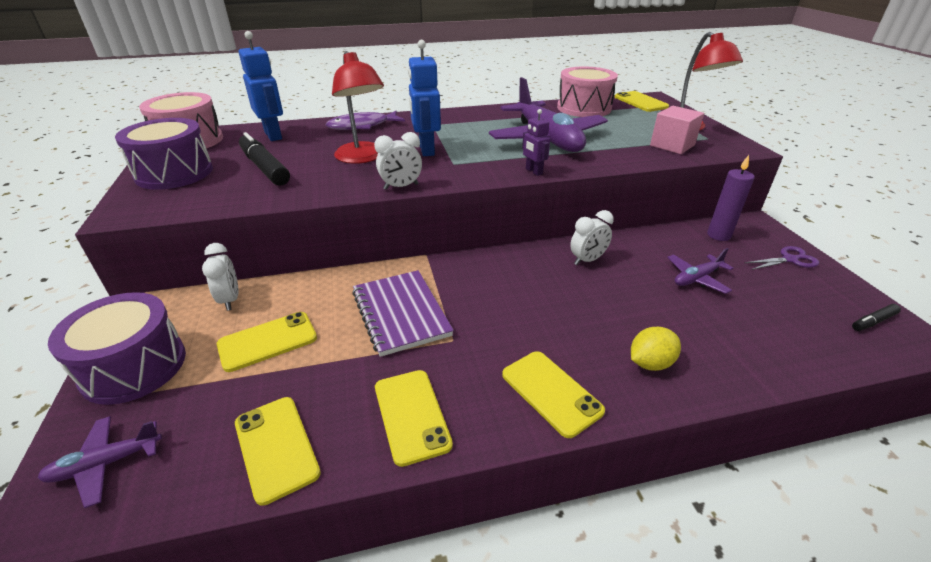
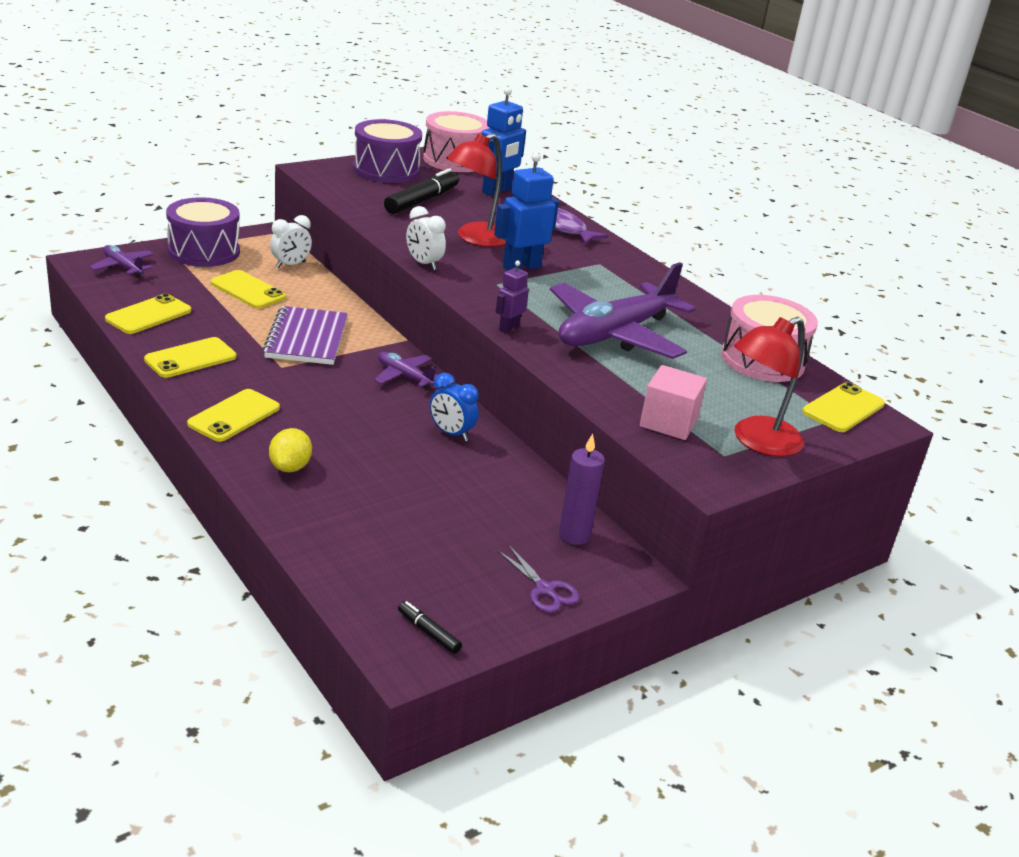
camera: 65 degrees right, 5 degrees down
(400, 313) = (306, 338): purple notebook -> purple notebook turned 45 degrees counterclockwise
(587, 260) = (451, 433): white clock -> blue clock
(650, 363) = (290, 467): yellow lemon -> yellow lemon turned 60 degrees clockwise
(697, 278) = (454, 507): purple plane -> purple plane (404, 376)

